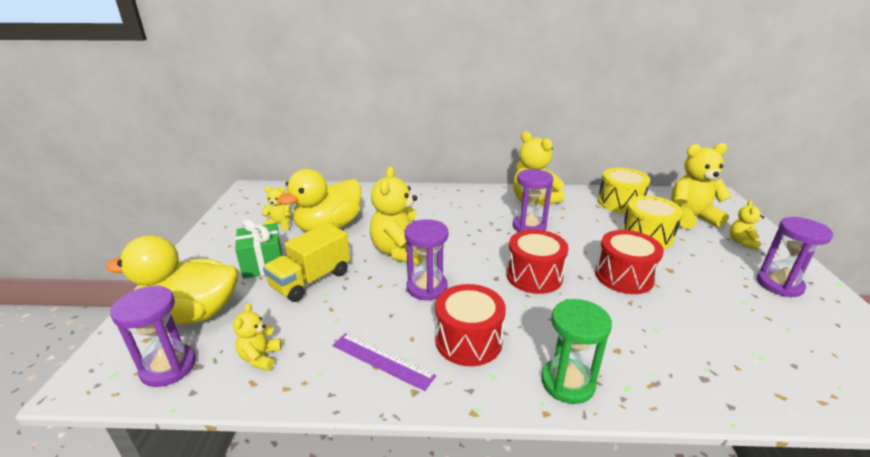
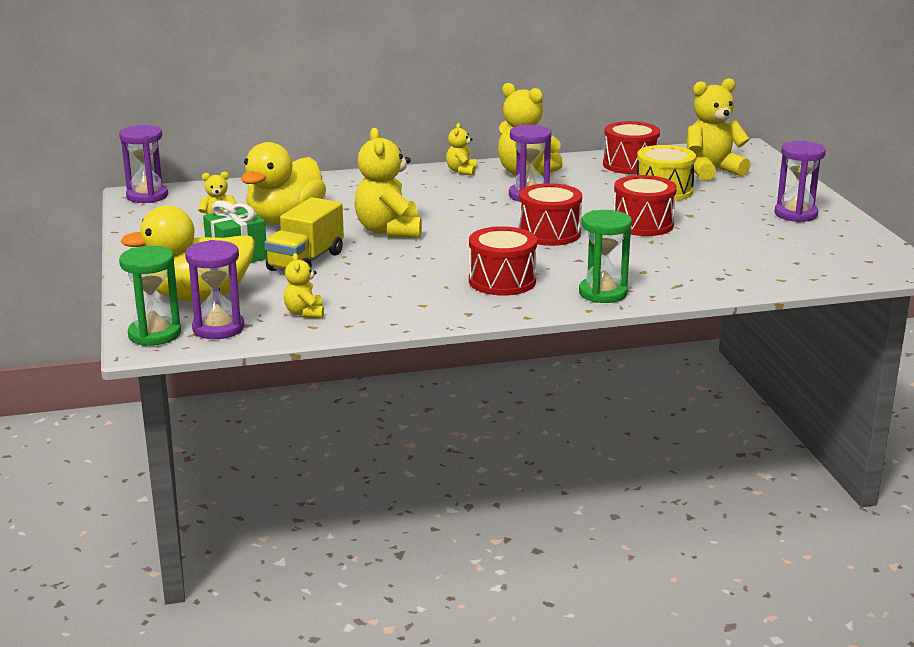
camera: 15 degrees left, 5 degrees down
(109, 365) = (154, 334): none -> green hourglass
(382, 360) = (426, 301): purple ruler -> none
(427, 287) = (439, 253): purple hourglass -> purple hourglass (147, 196)
(620, 203) = (630, 165): yellow drum -> red drum
(742, 242) = (765, 186): yellow teddy bear -> yellow teddy bear (461, 171)

